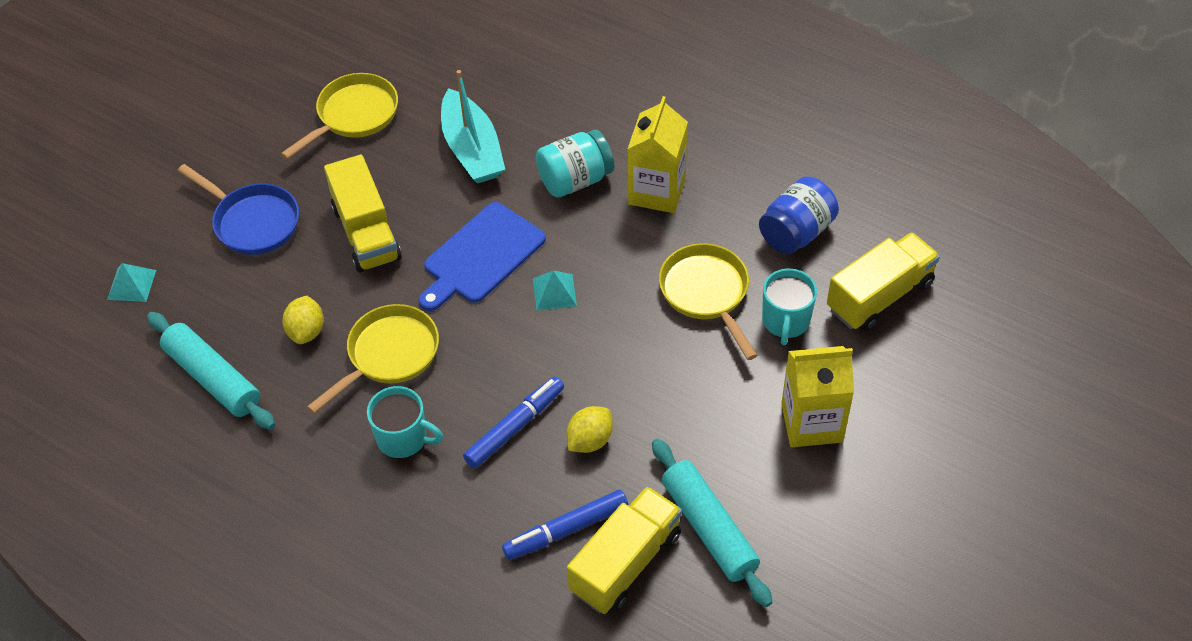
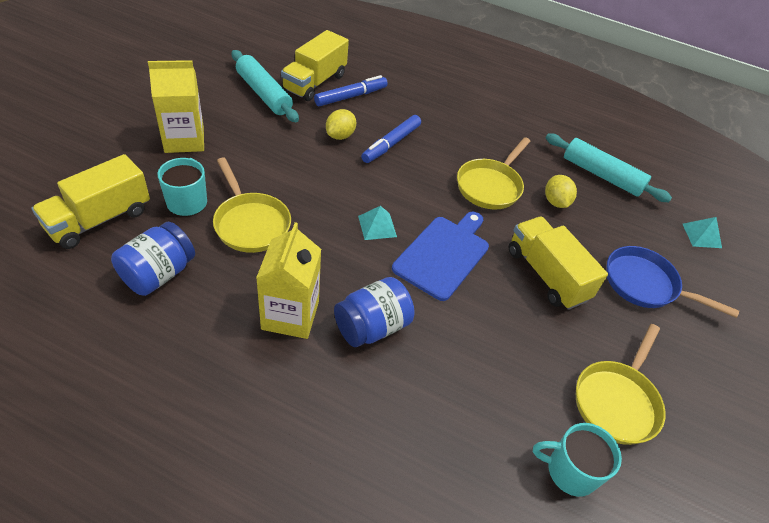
camera: 165 degrees right, 5 degrees down
(403, 438) = (462, 140): turquoise mug -> turquoise mug (570, 471)
(472, 149) = (481, 360): turquoise boat -> none
(575, 180) = (372, 327): turquoise jar -> blue jar

